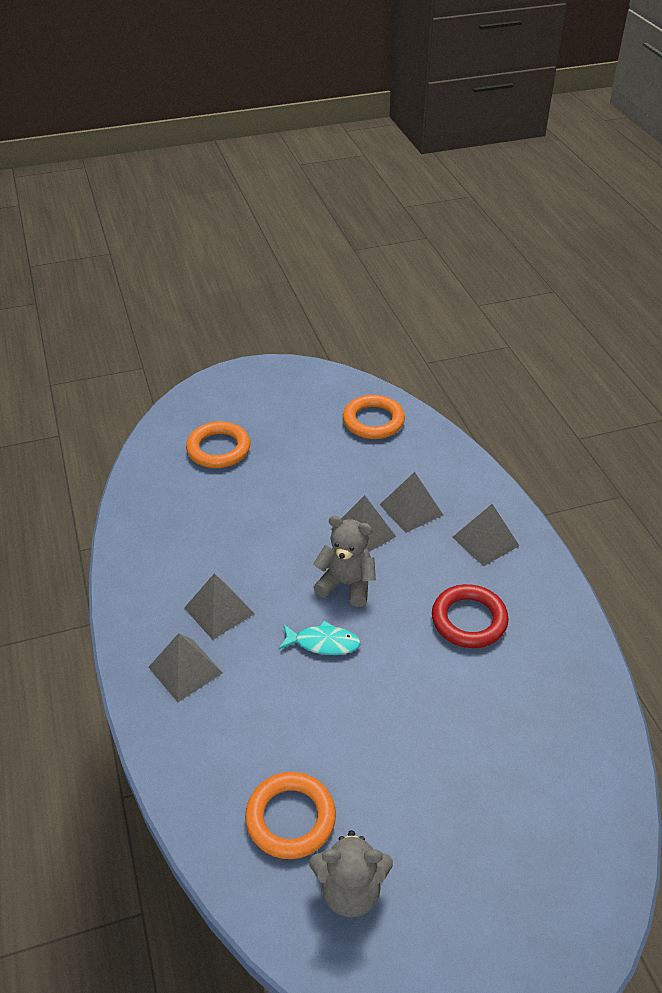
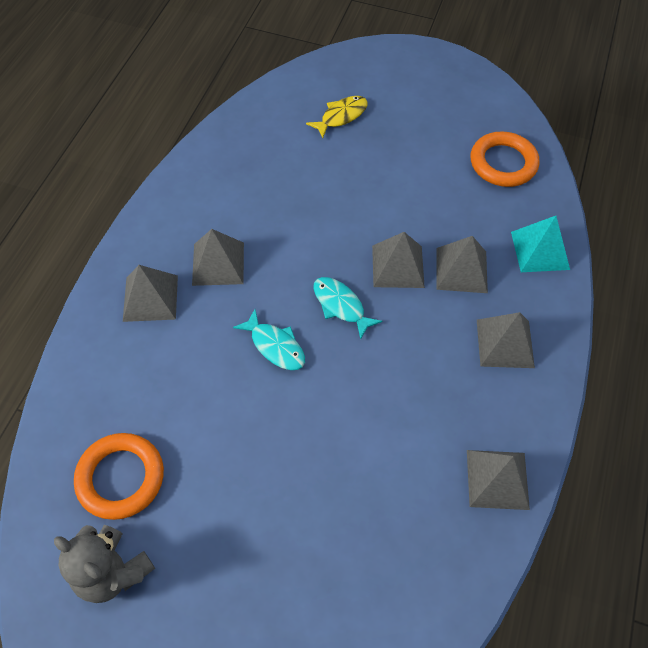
camera: 35 degrees right, 15 degrees up
(218, 449) = (341, 116): orange ring -> yellow fish
(346, 584) = (340, 306): grey teddy bear -> turquoise fish
(452, 466) = (540, 250): none -> turquoise pyramid
(469, 620) = (419, 408): red ring -> none
(562, 632) = (497, 479): none -> grey pyramid

